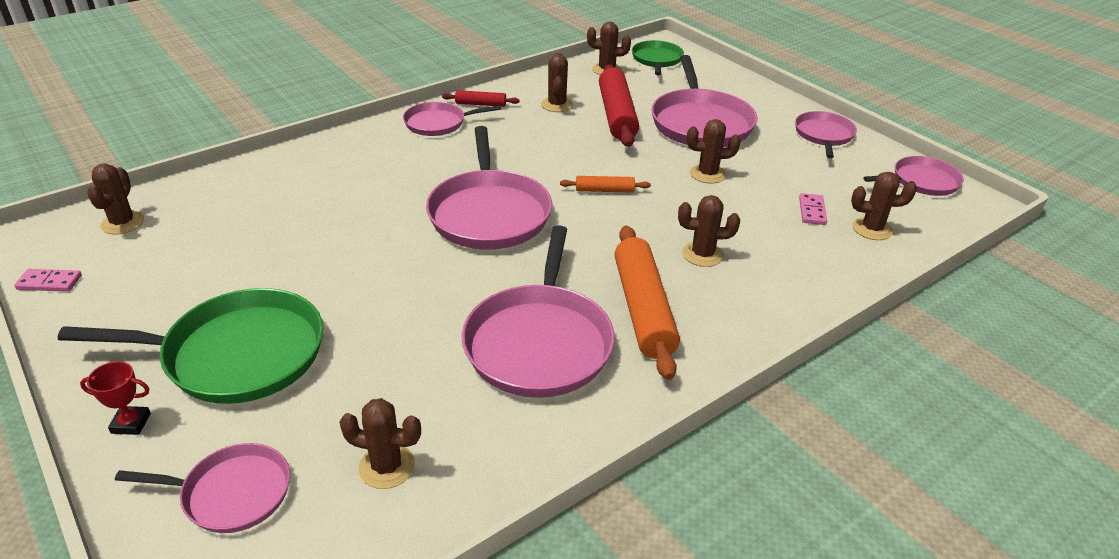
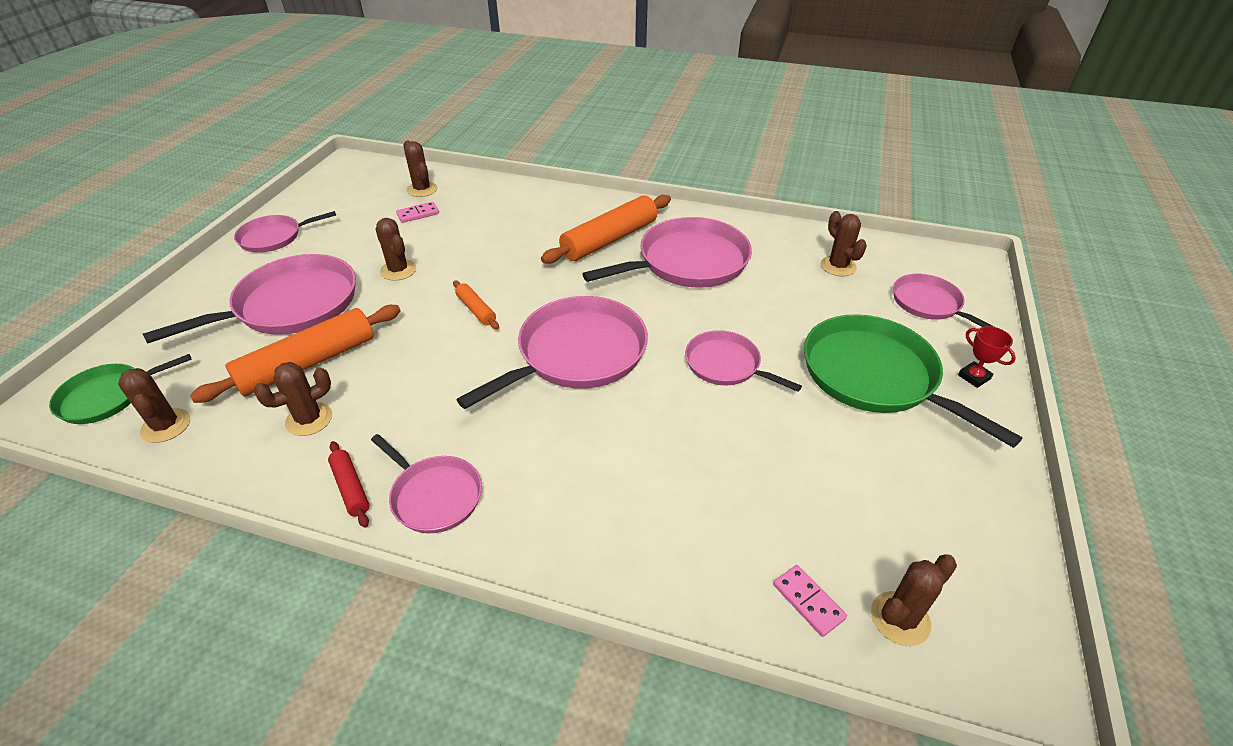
camera: 125 degrees left, 5 degrees up
(49, 282) = (1012, 575): pink domino -> pink domino (808, 601)
(617, 115) = (308, 363): red rolling pin -> orange rolling pin
(702, 254) = (523, 238): brown cactus -> none
(921, 181) = (331, 185): pink pan -> pink pan (726, 365)

